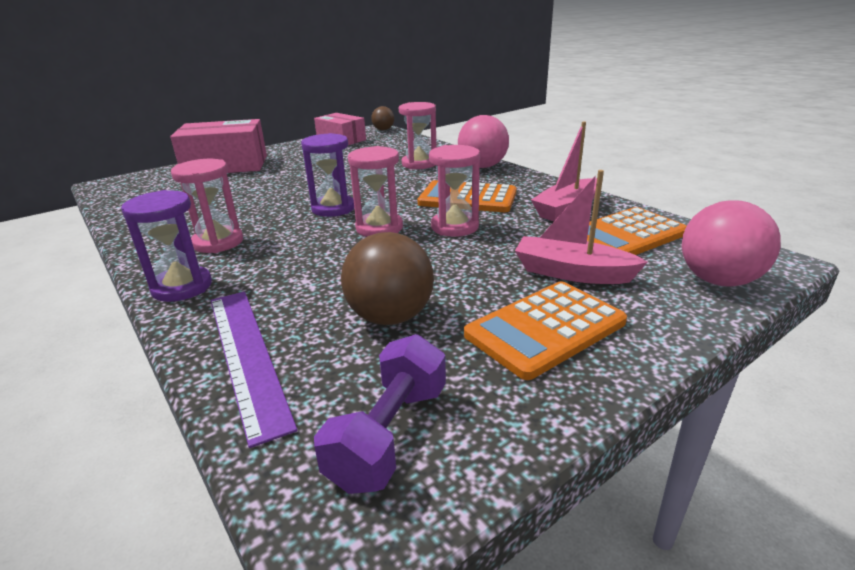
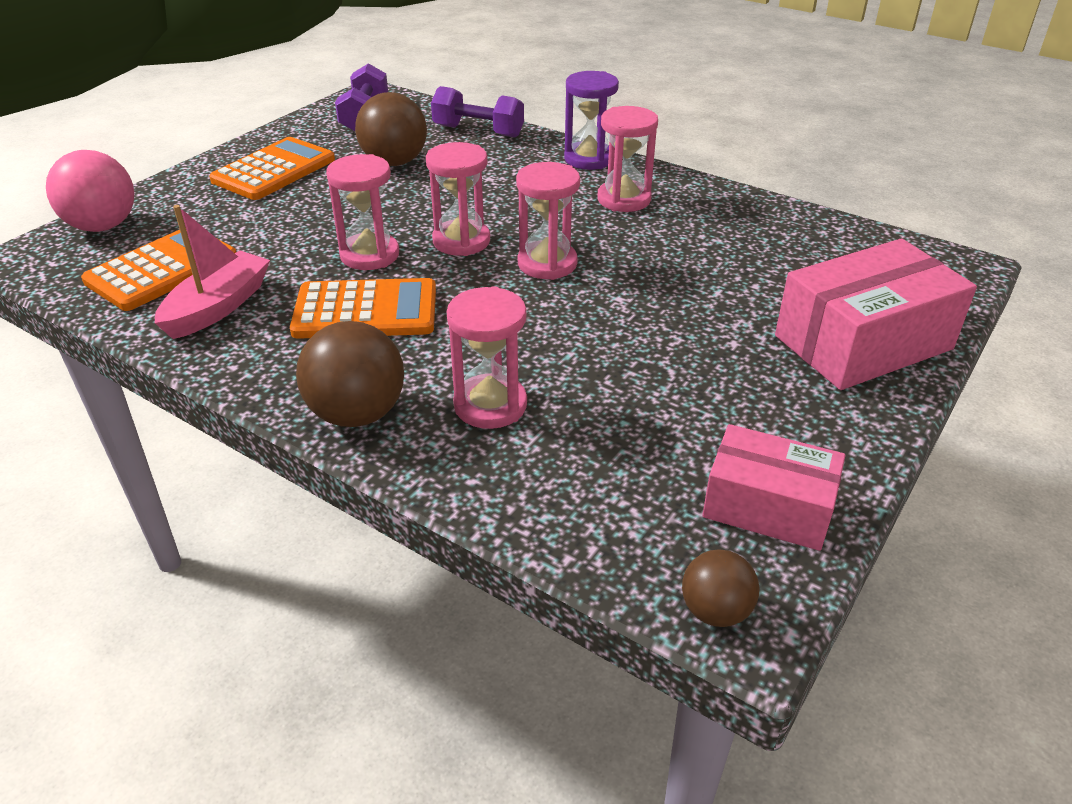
camera: 160 degrees right, 10 degrees up
(246, 355) = (478, 131): purple ruler -> purple dumbbell
(333, 208) = (547, 264): purple hourglass -> pink hourglass
(482, 166) = (357, 414): pink ball -> brown ball
(572, 273) = (240, 216): pink boat -> none

